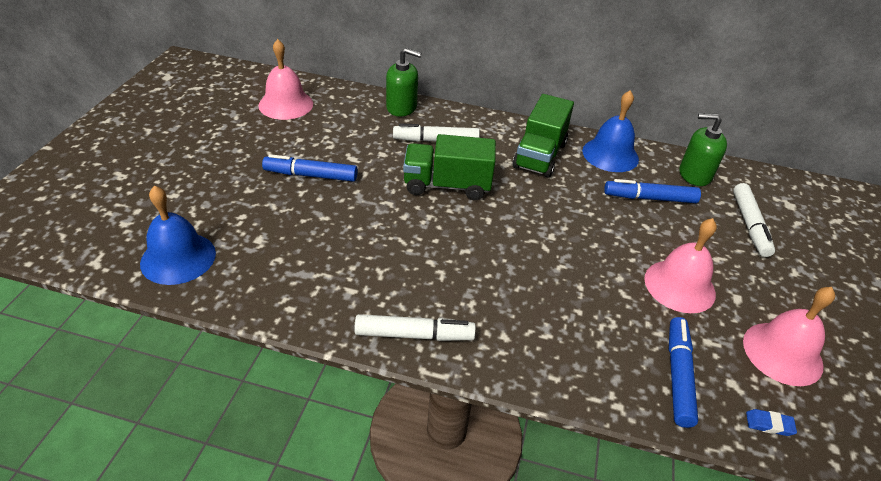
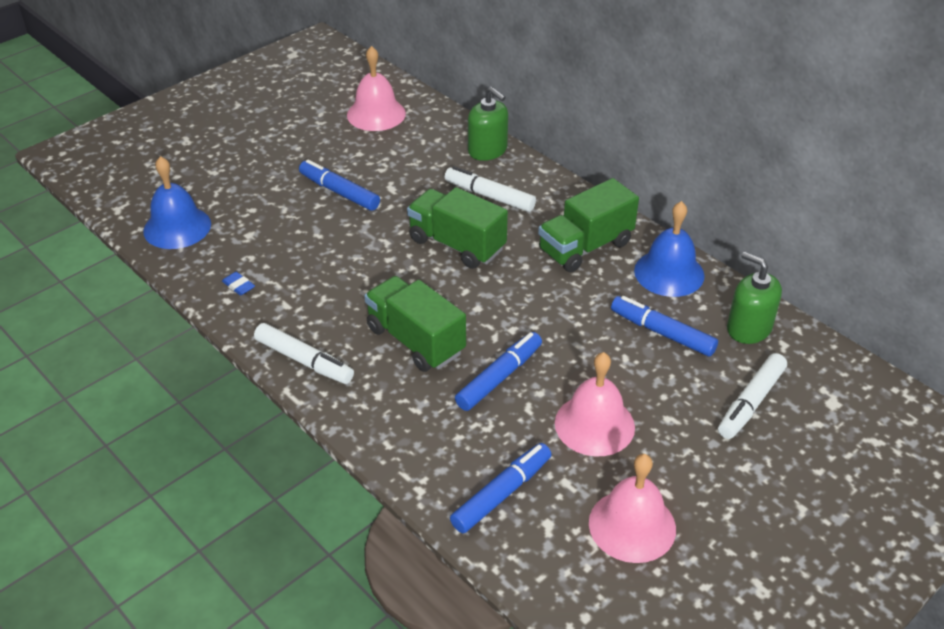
camera: 35 degrees right, 0 degrees up
(490, 275) = (415, 340): none -> green truck
(581, 278) = (499, 377): none -> blue marker
(769, 424) = (543, 569): blue eraser -> blue eraser (238, 286)

